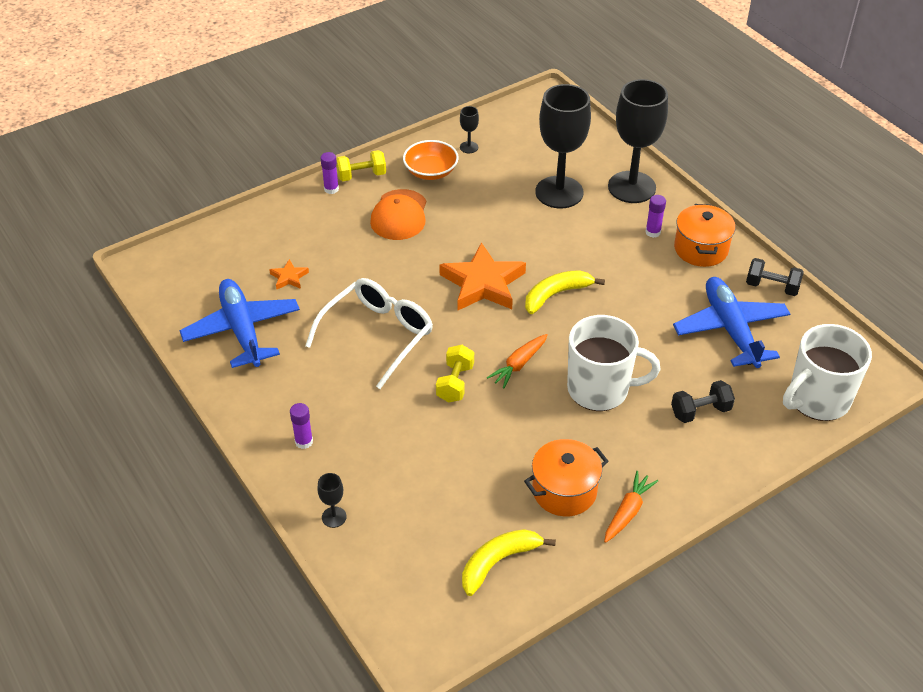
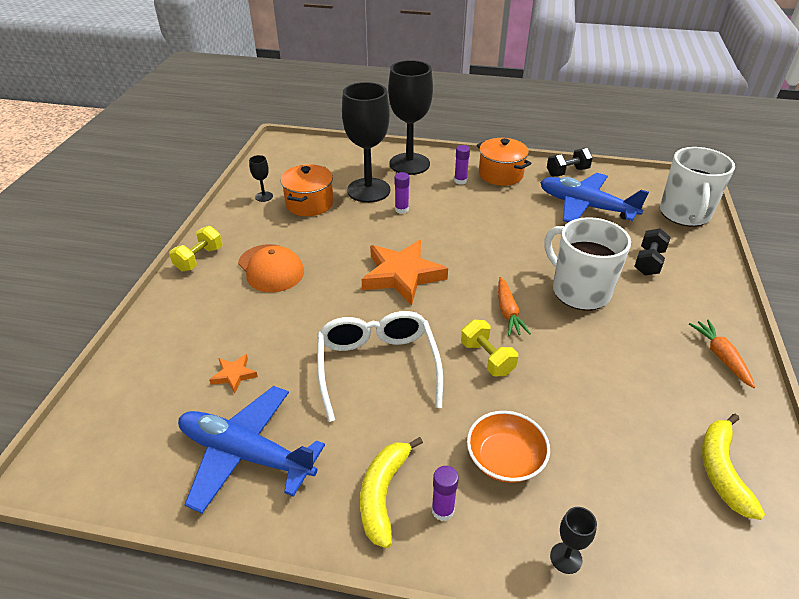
camera: 45 degrees left, 5 degrees down
(331, 189) = (184, 283): purple glue stick -> purple glue stick (401, 209)
(431, 171) = (255, 226): orange bowl -> orange bowl (505, 459)
(556, 295) = (461, 251): yellow banana -> yellow banana (383, 494)
(564, 491) = (669, 376): orange pot -> orange pot (309, 203)
(600, 389) = (579, 291): white mug -> white mug turned 90 degrees counterclockwise

